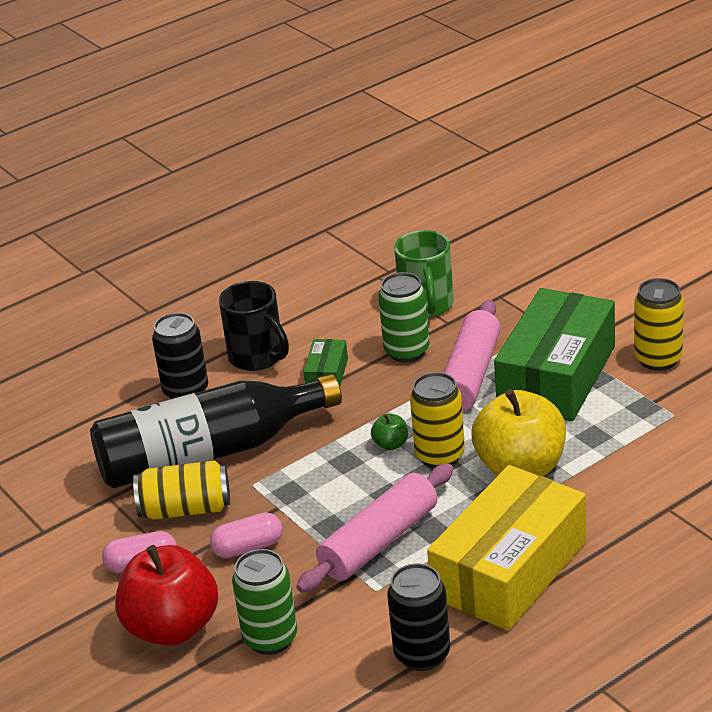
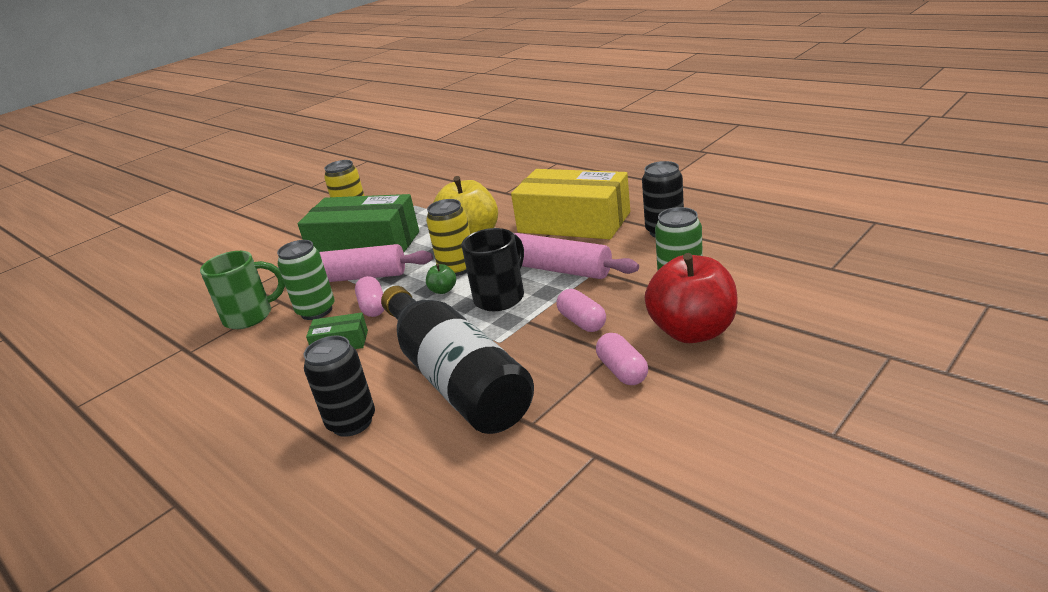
camera: 100 degrees left, 5 degrees down
(185, 509) = (540, 368): yellow can -> none
(258, 357) = (301, 390): black mug -> black mug (500, 297)
(387, 392) = (373, 307): none -> pink capsule

